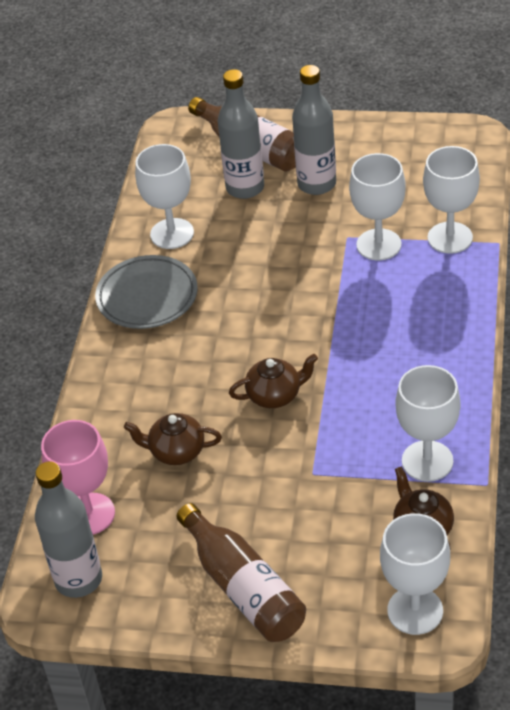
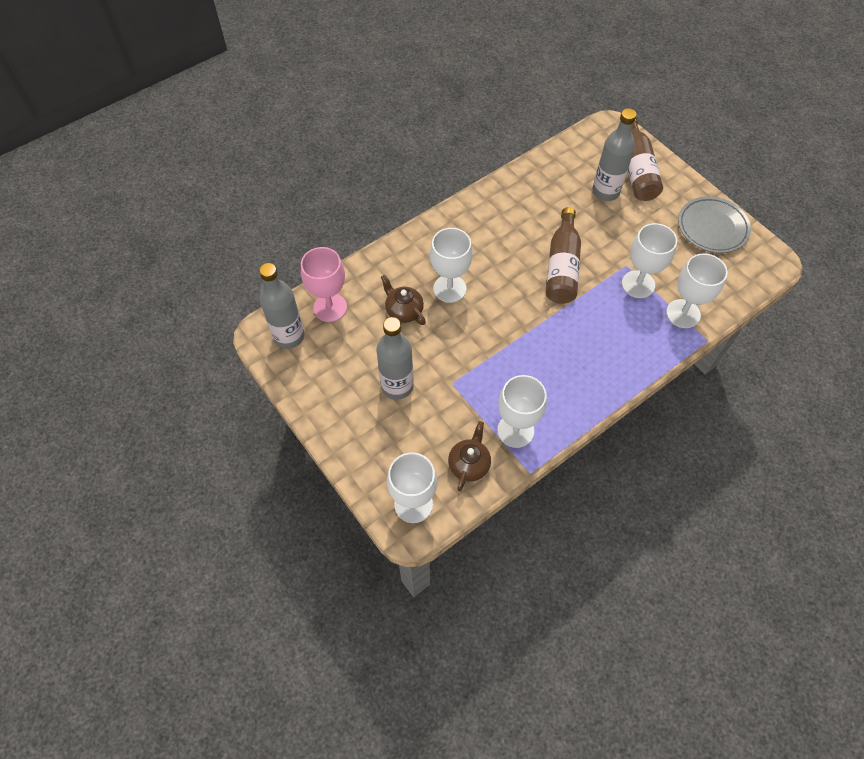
camera: 40 degrees right, 15 degrees up
(147, 297) = (485, 214): grey plate -> grey plate (712, 228)
(172, 234) = (538, 188): white goblet -> white goblet (449, 288)
(243, 588) = (351, 412): brown bottle -> brown bottle (562, 266)
(275, 395) = (484, 323): brown teapot -> none
(316, 184) = (647, 220): grey bottle -> grey bottle (397, 386)

